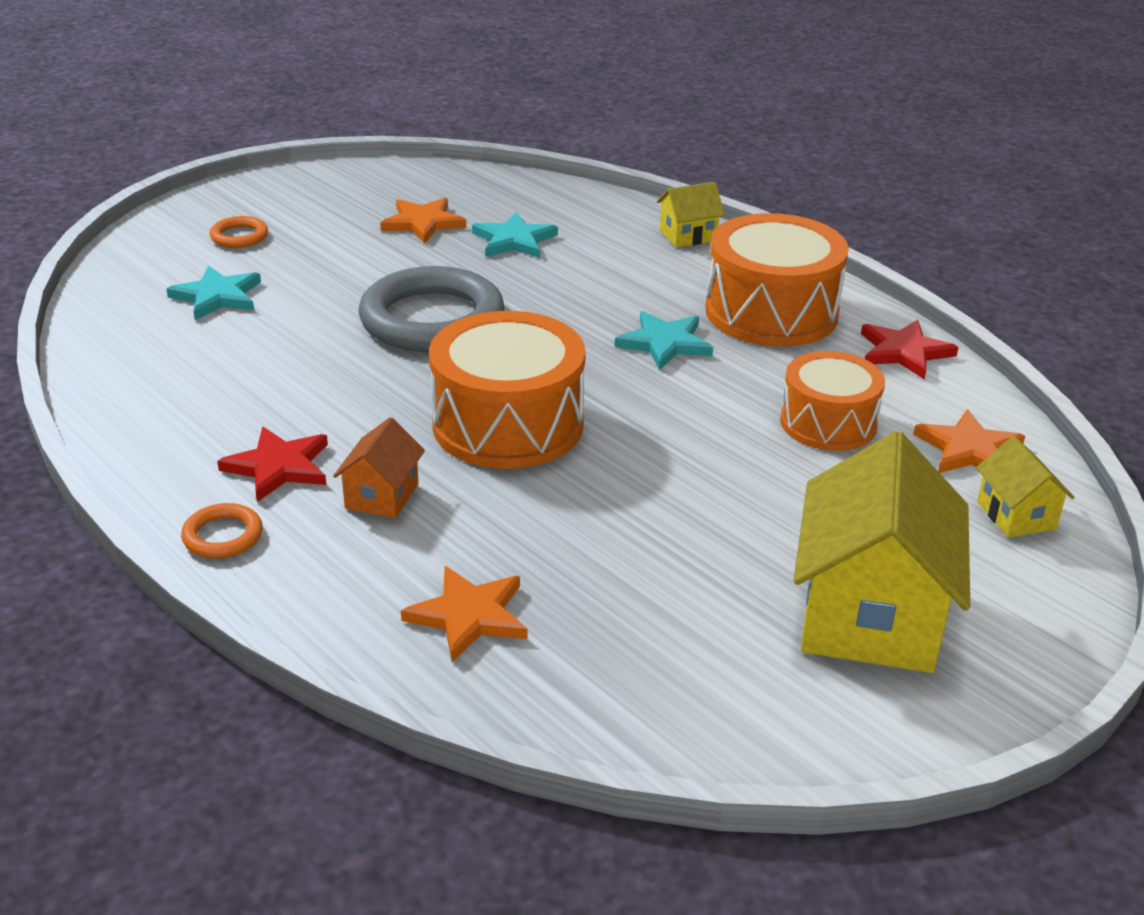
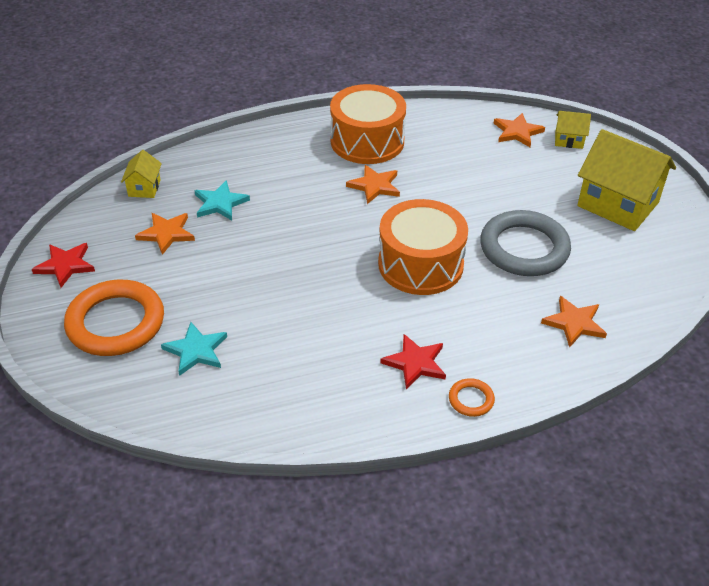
camera: 65 degrees left, 10 degrees up
(239, 236) = (116, 323): orange ring -> orange ring, size x2.29
(382, 496) = (463, 328): orange house -> none
(432, 319) = (292, 262): grey ring -> grey ring (524, 248)
(665, 343) = (374, 186): turquoise star -> orange star
(688, 235) = (265, 139): yellow house -> yellow house (144, 188)
(828, 423) = (476, 162): orange drum -> none
(904, 352) = (429, 117): red star -> red star (65, 265)

